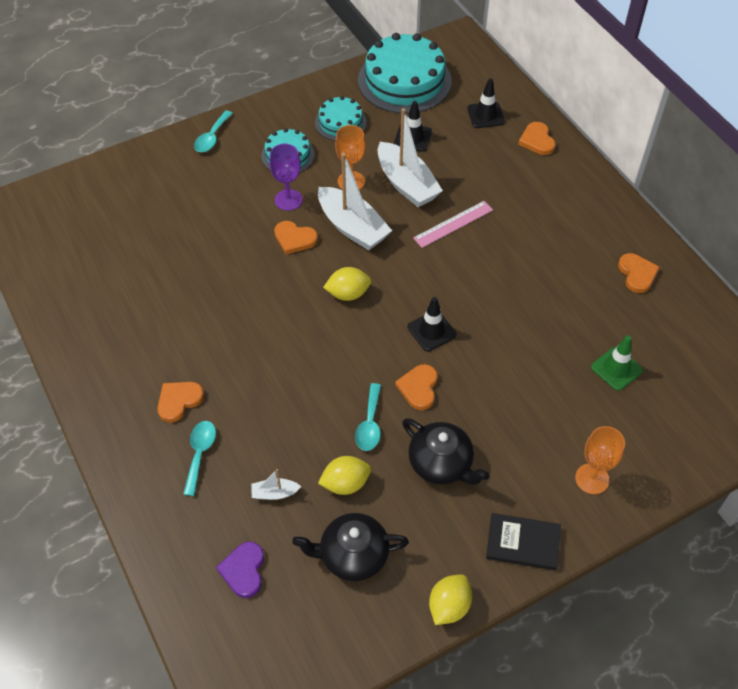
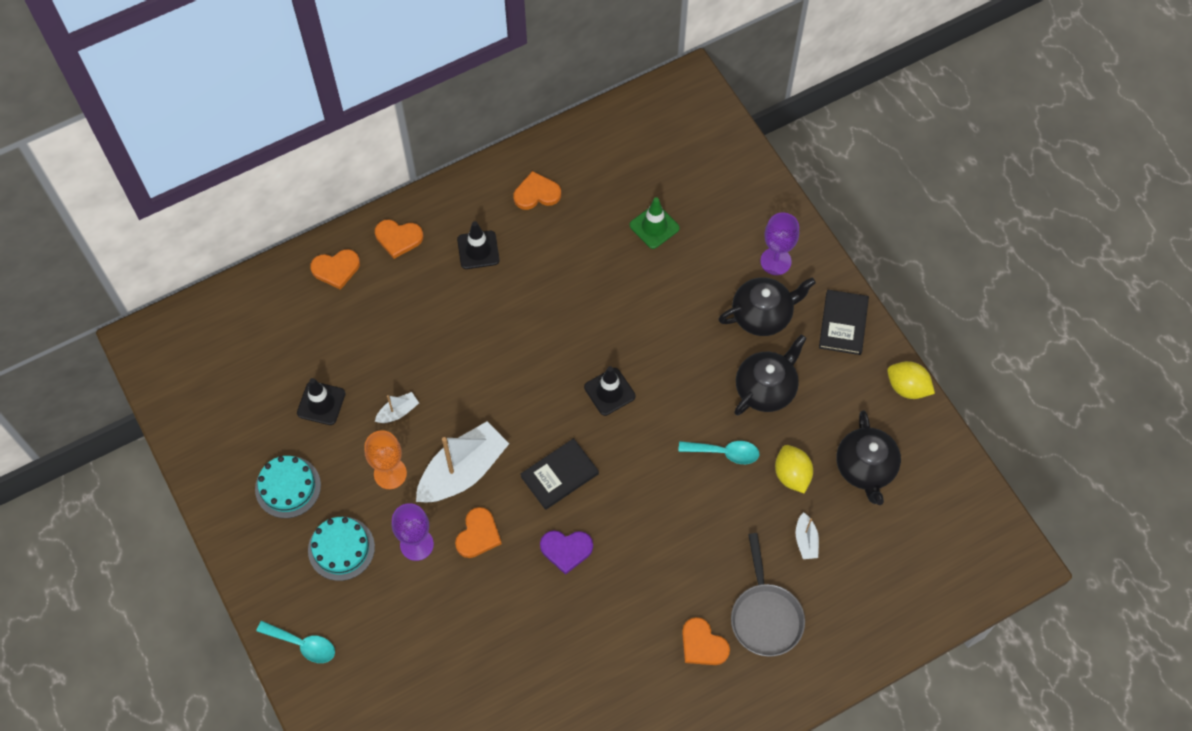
camera: 90 degrees left, 10 degrees up
(200, 454) = (765, 616): turquoise spoon -> grey pan
(243, 570) = (887, 564): purple heart -> purple heart (566, 550)
(348, 294) = (559, 475): yellow lemon -> black book
(404, 80) = (217, 411): turquoise cake -> none
(406, 184) = (398, 412): white boat -> white boat, size x0.45
(418, 388) = (680, 406): orange heart -> orange heart (398, 238)
(453, 224) = (462, 364): pink ruler -> none
(485, 115) = (289, 321): black traffic cone -> black traffic cone (478, 250)
(526, 464) = (763, 314): none -> black teapot
(592, 479) = (775, 261): orange goblet -> purple goblet

